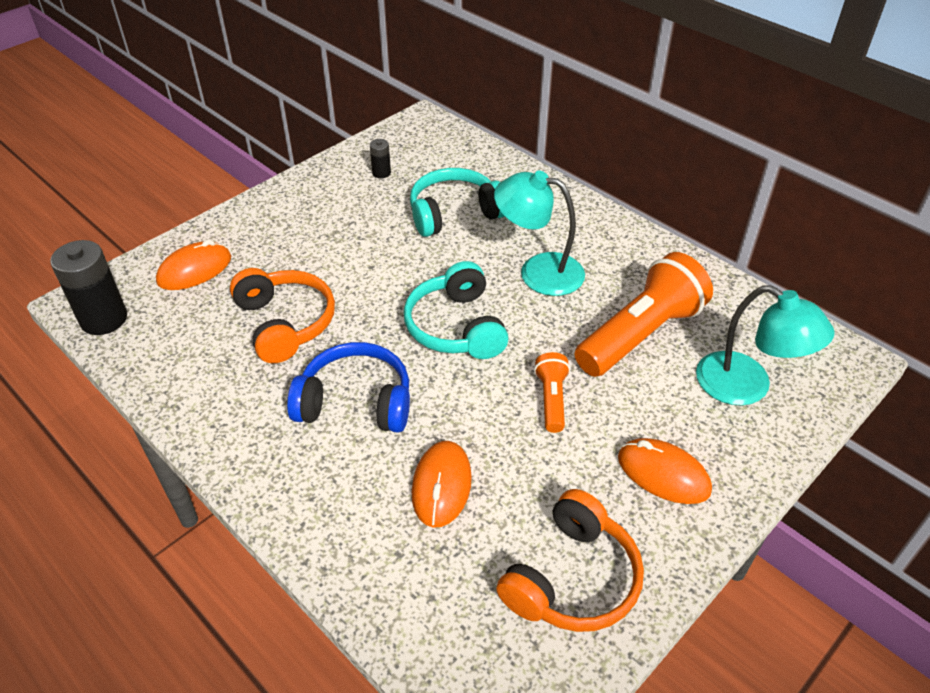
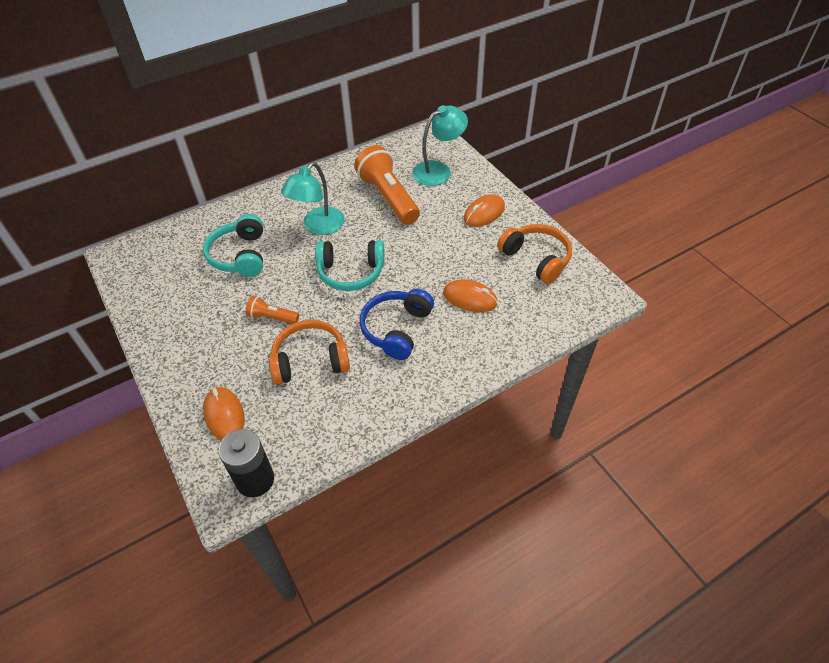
camera: 75 degrees left, 5 degrees up
(381, 173) = (168, 288): black battery -> none
(551, 399) = (423, 242): orange flashlight -> orange flashlight (272, 317)

